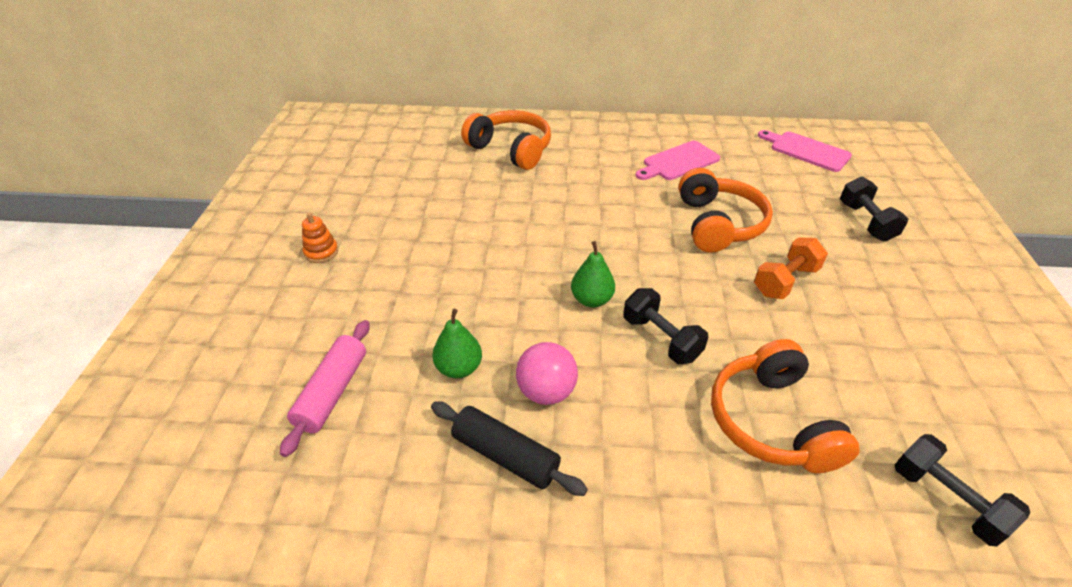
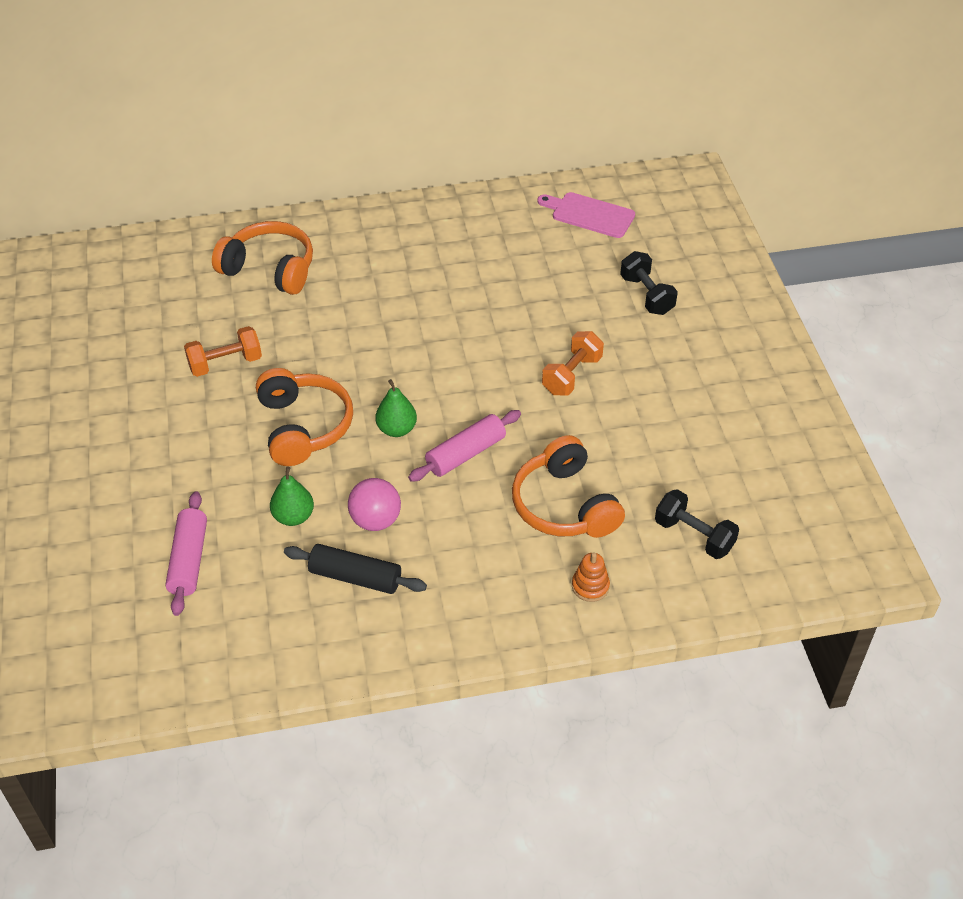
camera: 15 degrees left, 5 degrees up
(321, 252) = (113, 432): orange stacking toy -> orange stacking toy (590, 586)
(446, 213) = (225, 363): none -> orange dumbbell
(661, 339) = (466, 454): black dumbbell -> pink rolling pin
(678, 162) = (456, 254): pink cutting board -> none
(718, 224) = (505, 324): orange headphones -> orange headphones (303, 426)

